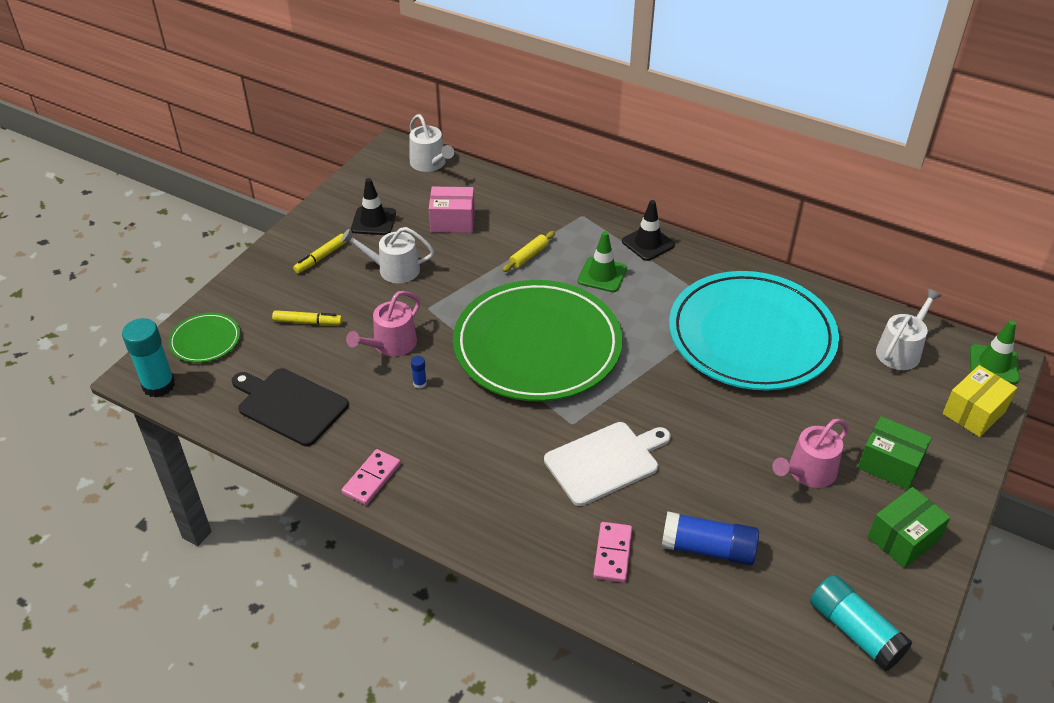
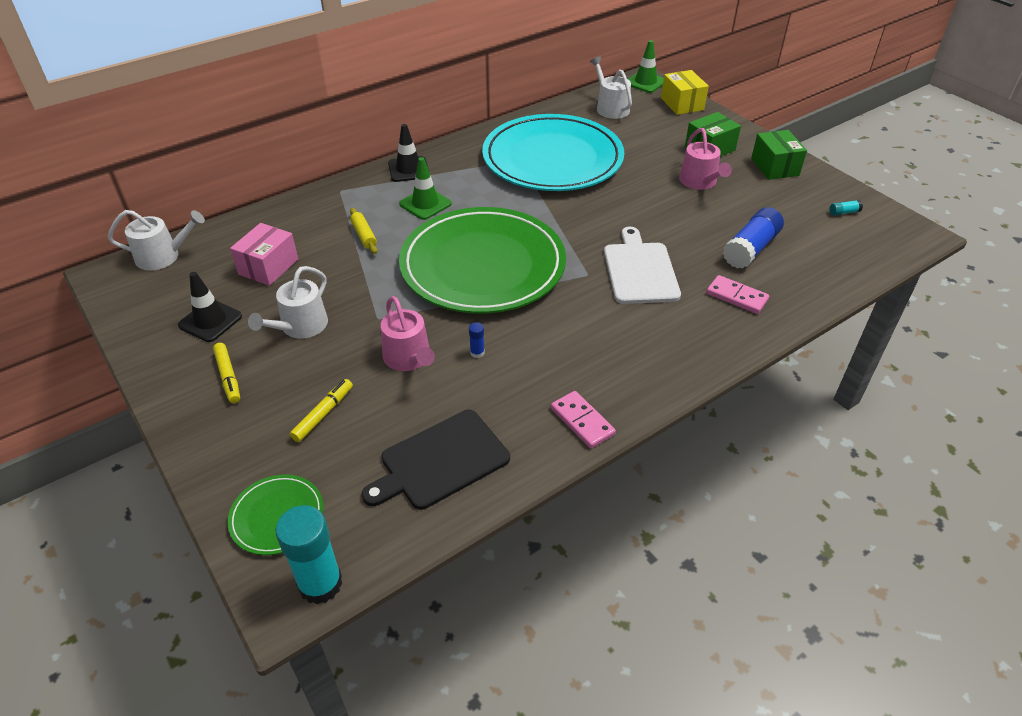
camera: 65 degrees left, 0 degrees up
(855, 631) = (844, 212): turquoise glue stick -> turquoise glue stick, size x0.42

